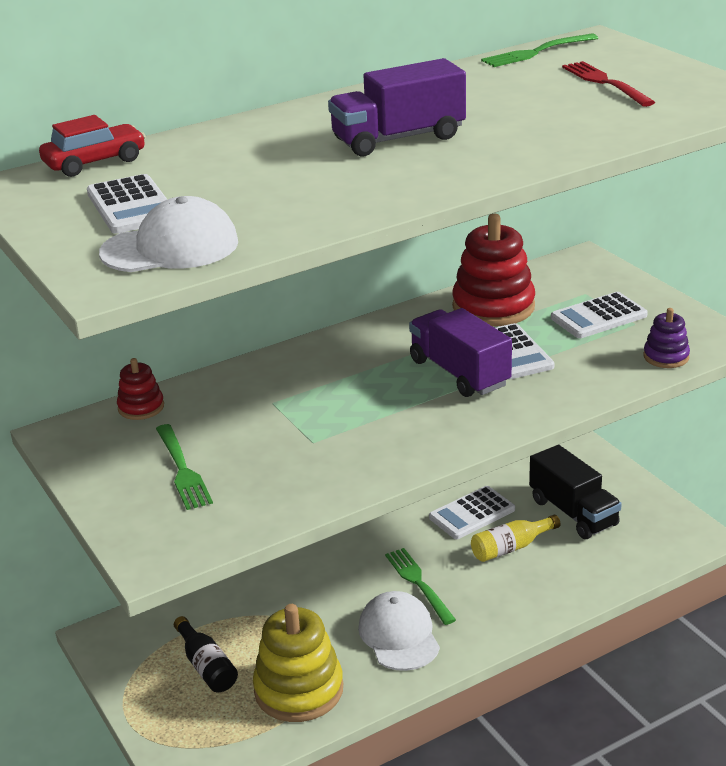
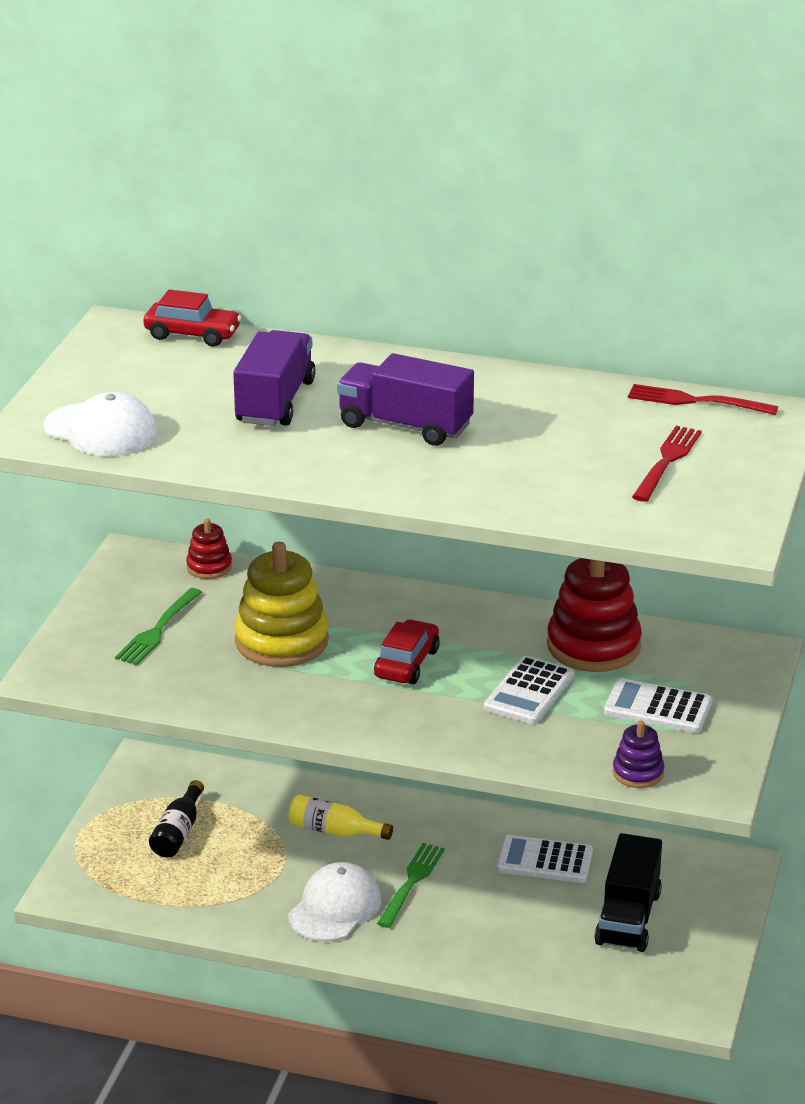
camera: 45 degrees right, 0 degrees up
(131, 206) = (143, 385): white calculator -> none
(299, 690) = (210, 892): yellow stacking toy -> yellow stacking toy (281, 641)
(404, 383) = (407, 663): none -> red car
(459, 373) = (459, 682): purple truck -> purple truck (275, 402)
(511, 548) = (527, 908): yellow bottle -> yellow bottle (334, 831)
(536, 52) = (696, 401): green fork -> red fork

